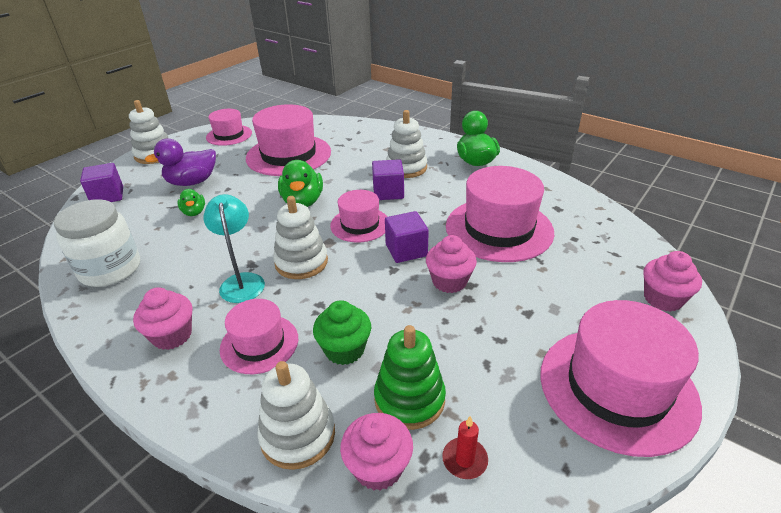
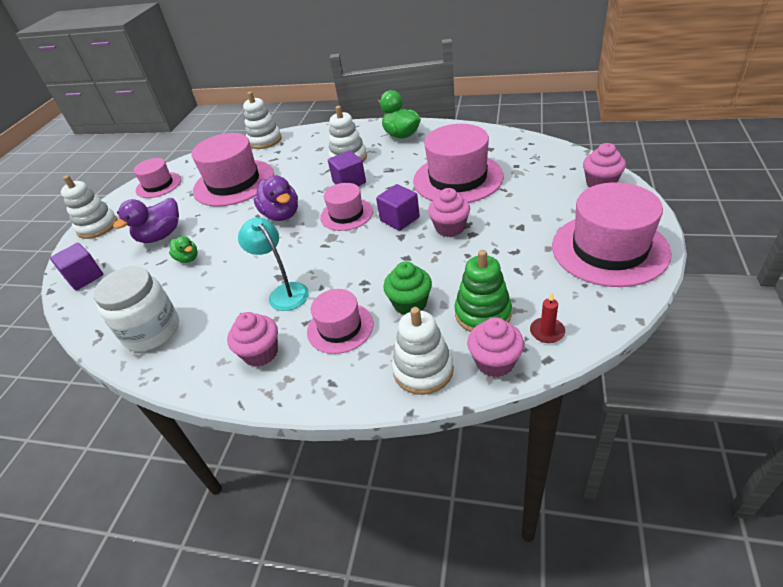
camera: 20 degrees left, 5 degrees up
(301, 262) = (322, 259): white stacking toy -> white stacking toy (265, 140)
(303, 202) = (281, 215): green duck -> purple duck

